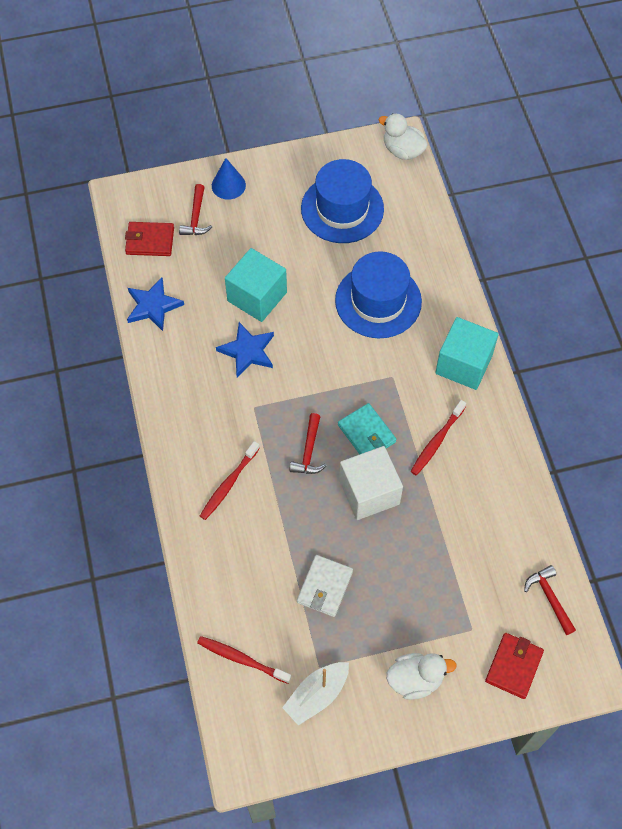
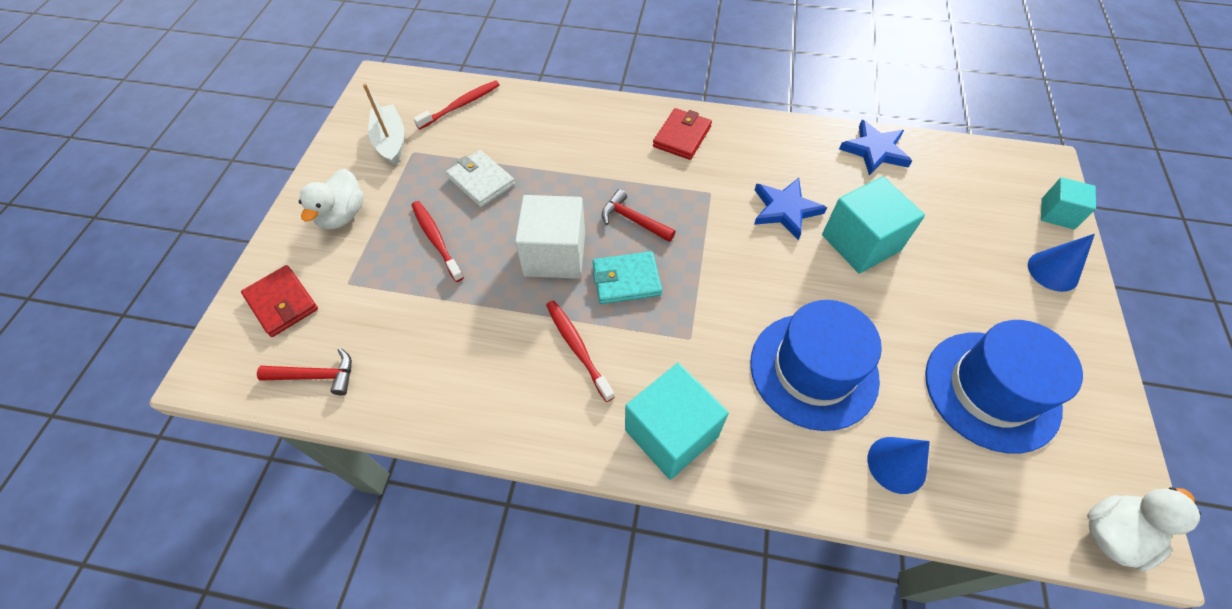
camera: 115 degrees right, 5 degrees down
(150, 241) = (970, 172): red wallet -> red wallet (682, 136)
(171, 186) = (1057, 214): none -> turquoise cube
(196, 217) = (1001, 223): red hammer -> none
(229, 484) = (632, 147): red toothbrush -> red toothbrush (436, 240)
(417, 247) = (896, 464): none -> blue cone

